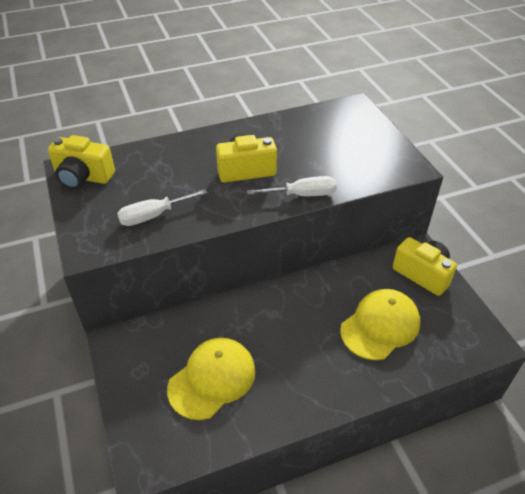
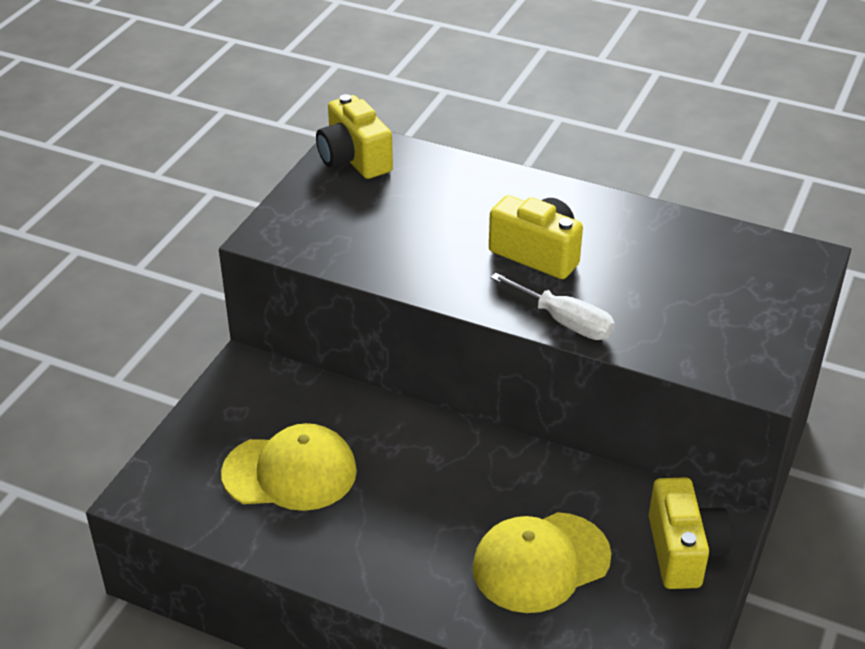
camera: 45 degrees right, 5 degrees down
(153, 216) = (371, 242): white screwdriver -> none
(380, 326) = (541, 562): yellow cap -> yellow cap turned 150 degrees clockwise

